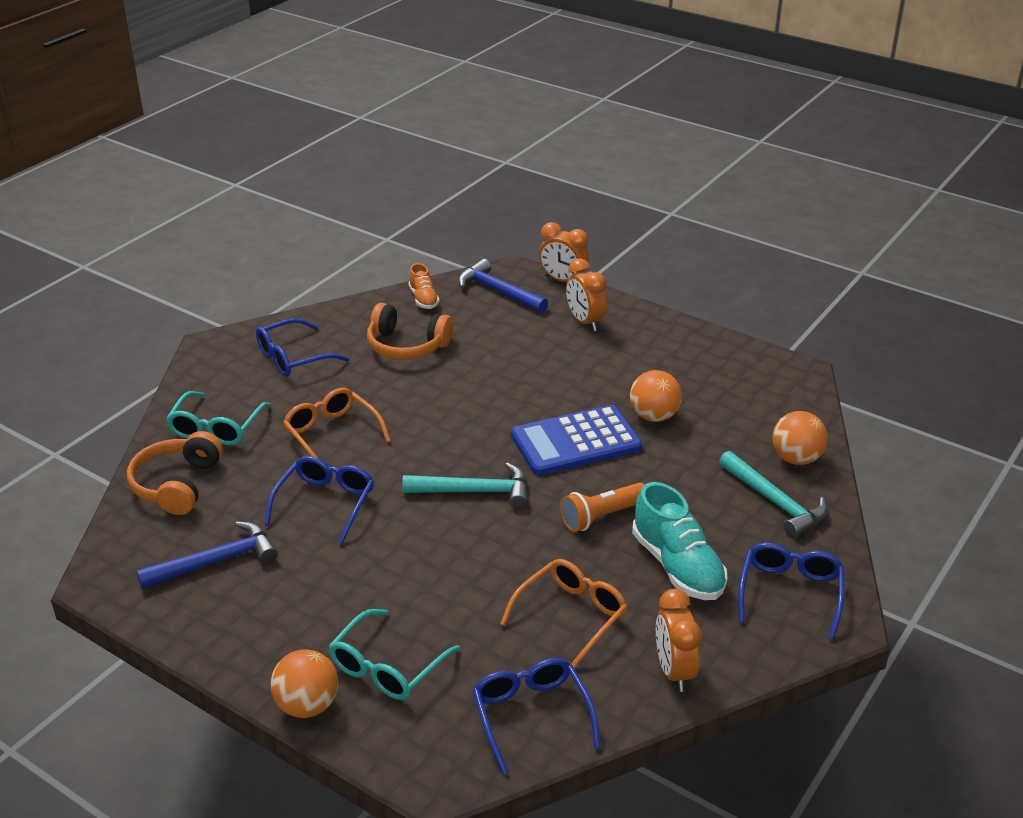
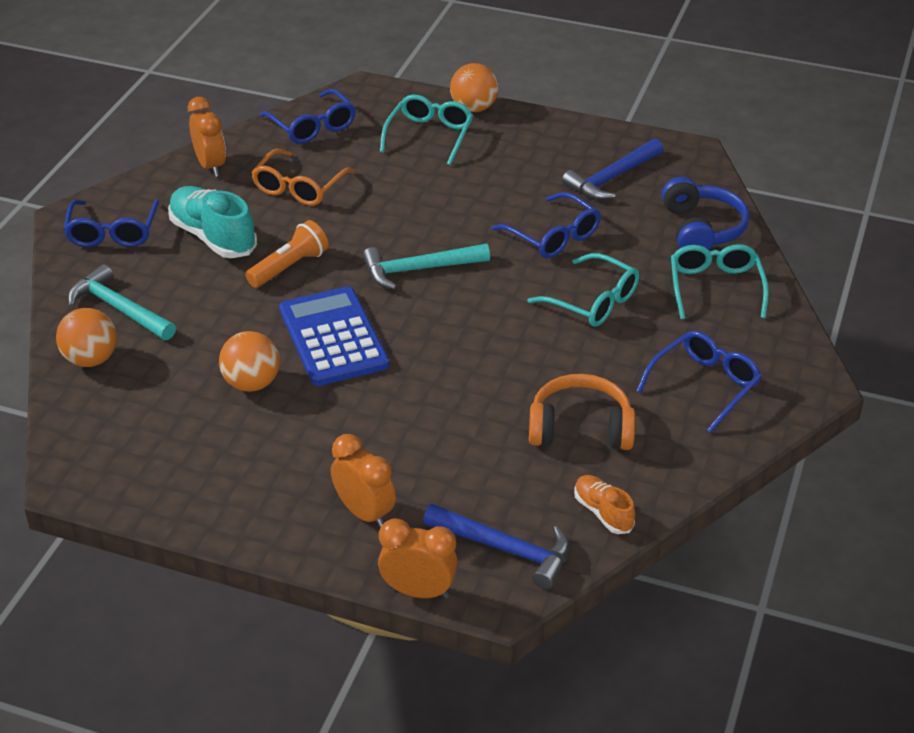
camera: 165 degrees right, 5 degrees up
(177, 485) = (701, 229): orange headphones -> blue headphones
(325, 503) = (553, 236): blue glasses -> blue glasses turned 45 degrees counterclockwise
(332, 434) = (593, 301): orange glasses -> turquoise glasses
(576, 442) = (333, 337): blue calculator -> blue calculator turned 75 degrees counterclockwise

